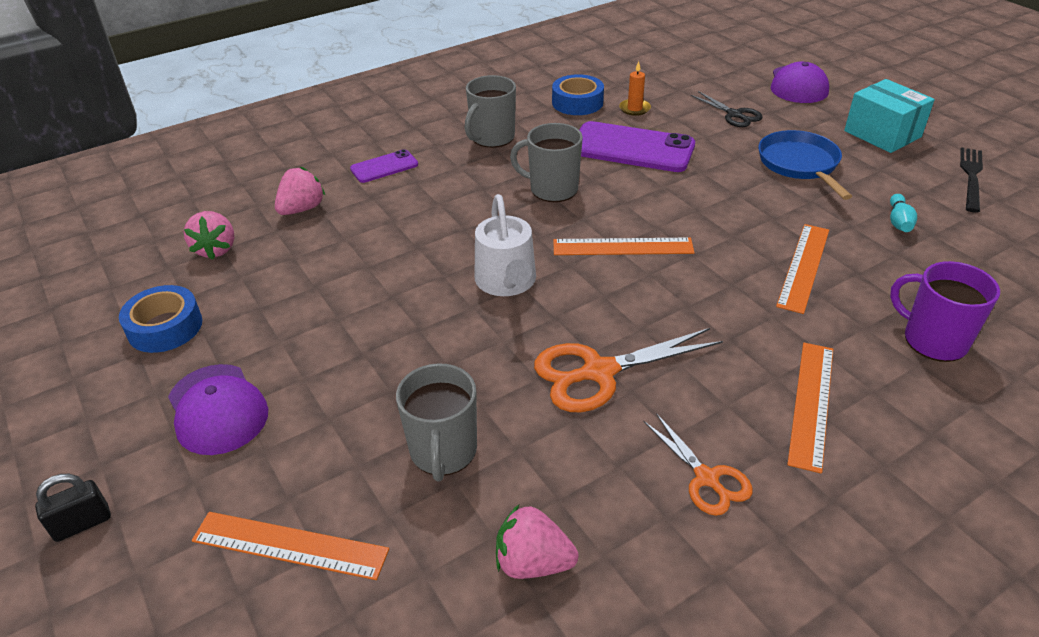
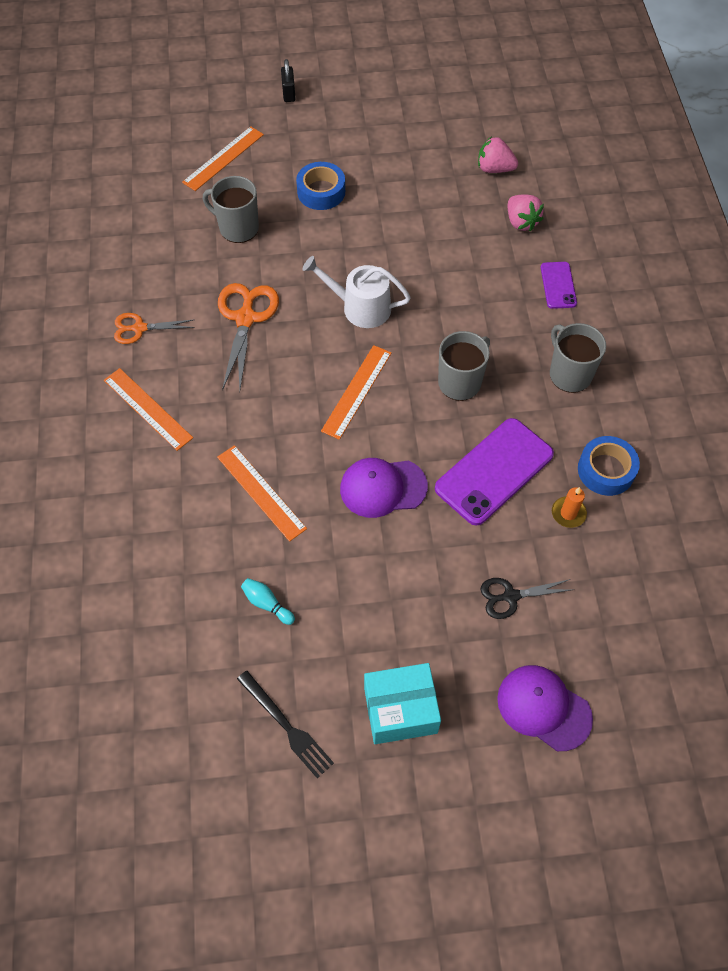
camera: 115 degrees right, 20 degrees up
(165, 327) = (422, 135): blue tape -> blue tape (321, 192)
(217, 409) = (334, 147): purple cap -> purple cap (383, 488)
(533, 563) = (148, 238): pink strawberry -> none
(800, 164) = (391, 591): blue pan -> none
(933, 340) = (142, 516): purple mug -> none

